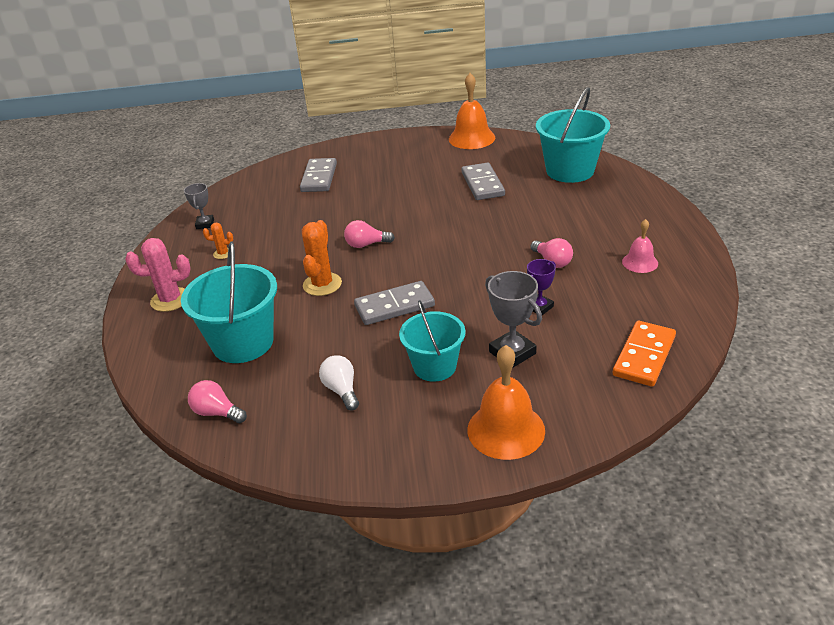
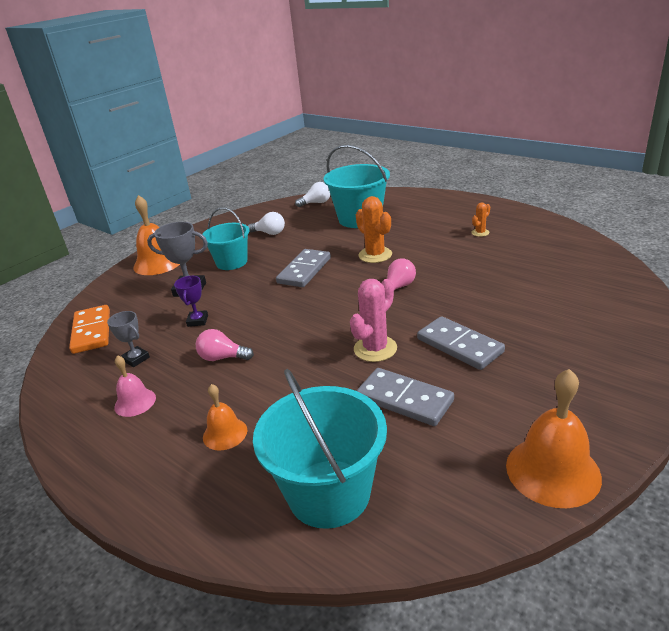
camera: 135 degrees right, 5 degrees down
(170, 300) = (444, 208): pink cactus -> pink cactus (375, 349)
(205, 224) = (543, 235): grey trophy -> grey trophy (136, 359)
(217, 412) = (316, 203): pink light bulb -> white light bulb
(319, 178) = (571, 307): grey domino -> grey domino (459, 346)
(595, 215) = (225, 433): none -> orange bell

